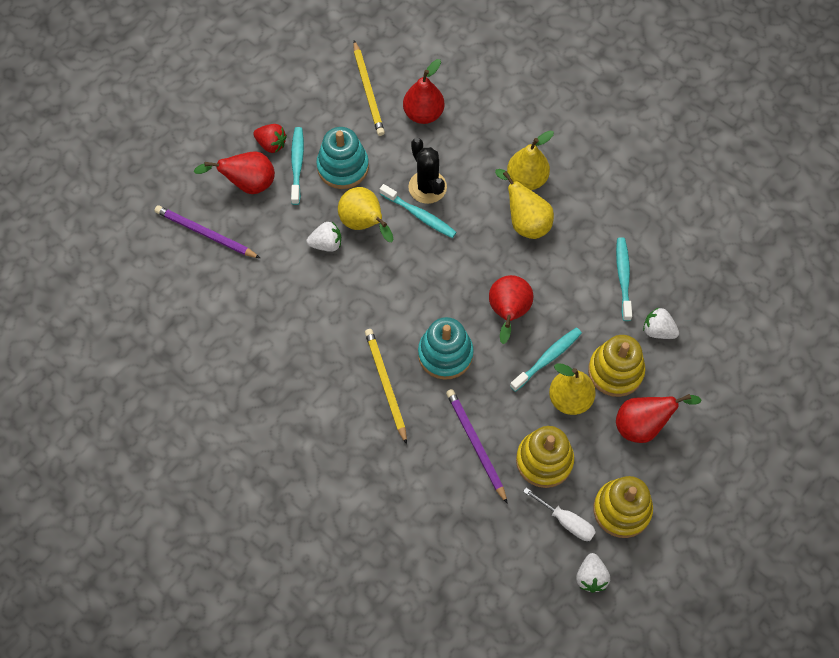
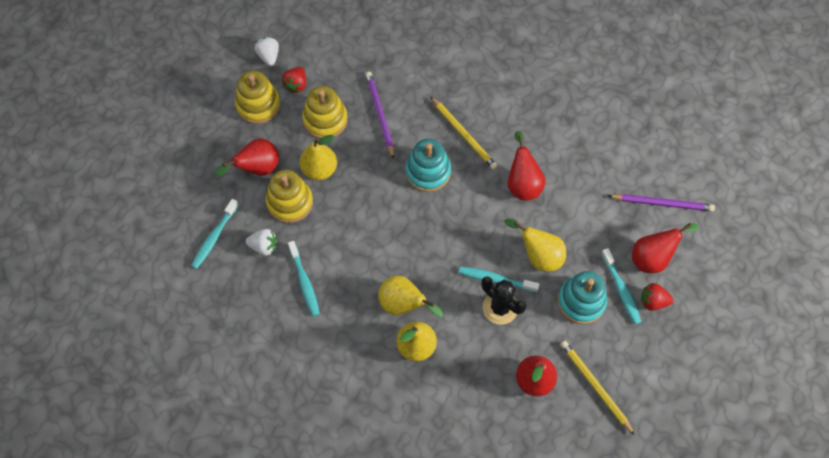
camera: 160 degrees right, 0 degrees up
(326, 244) = (561, 228): white strawberry -> none
(475, 444) = (379, 114): purple pencil -> purple pencil turned 150 degrees counterclockwise
(508, 313) = (390, 220): red pear -> red pear (523, 183)
(547, 358) = (346, 194): turquoise toothbrush -> turquoise toothbrush (214, 237)
(566, 521) = (296, 85): white screwdriver -> red strawberry

